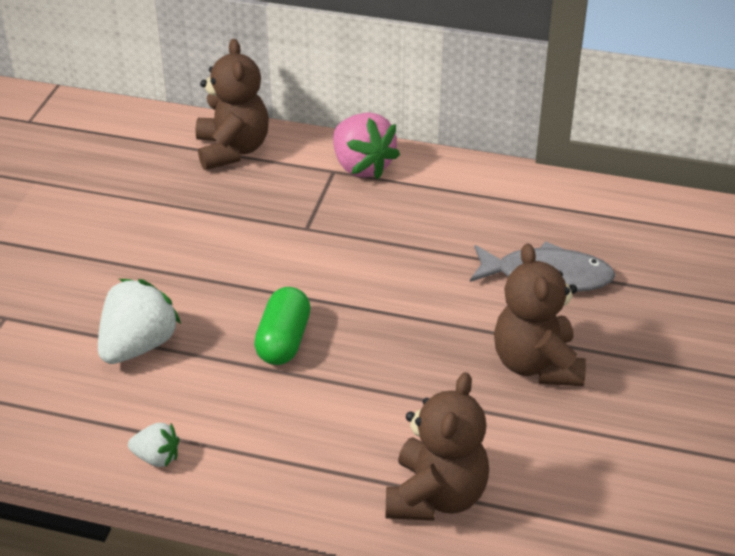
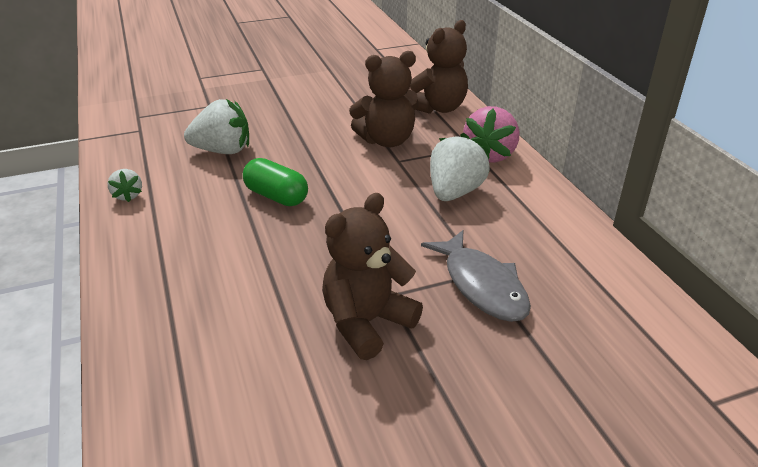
camera: 55 degrees right, 5 degrees down
(283, 341) = (276, 196): green capsule -> green capsule turned 60 degrees clockwise
(400, 221) = (454, 192): none -> white strawberry
(436, 496) = (168, 328): brown teddy bear -> brown teddy bear (387, 140)

